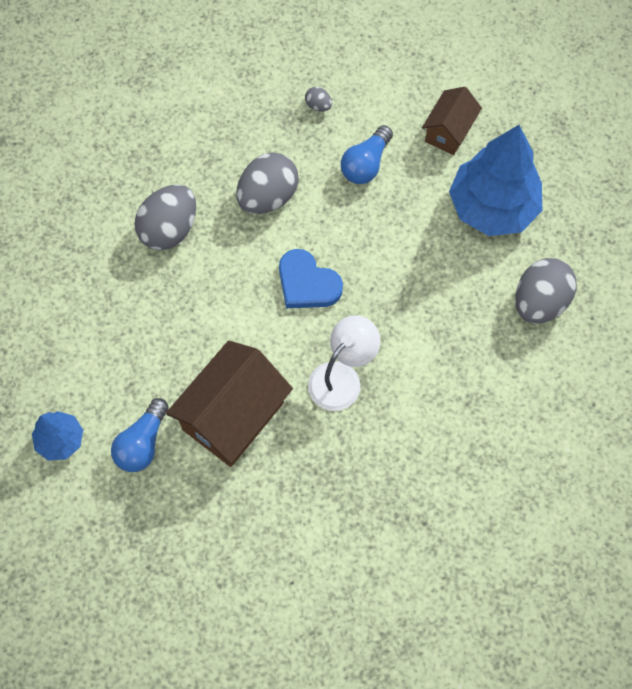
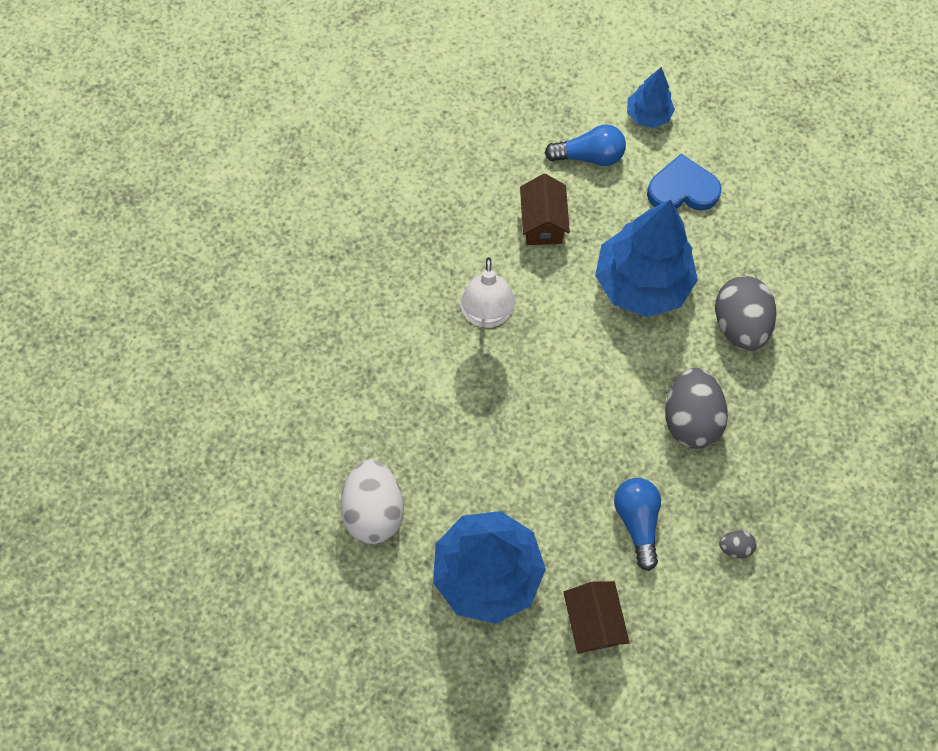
camera: 140 degrees right, 0 degrees up
(142, 443) = (589, 156): blue light bulb -> blue light bulb turned 105 degrees clockwise
(206, 311) = (641, 283): none -> blue tree
(233, 416) = (542, 223): brown house -> brown house, size x0.57
(307, 283) = (584, 368): blue heart -> blue heart (682, 189)
(539, 302) = (374, 510): grey egg -> white egg

